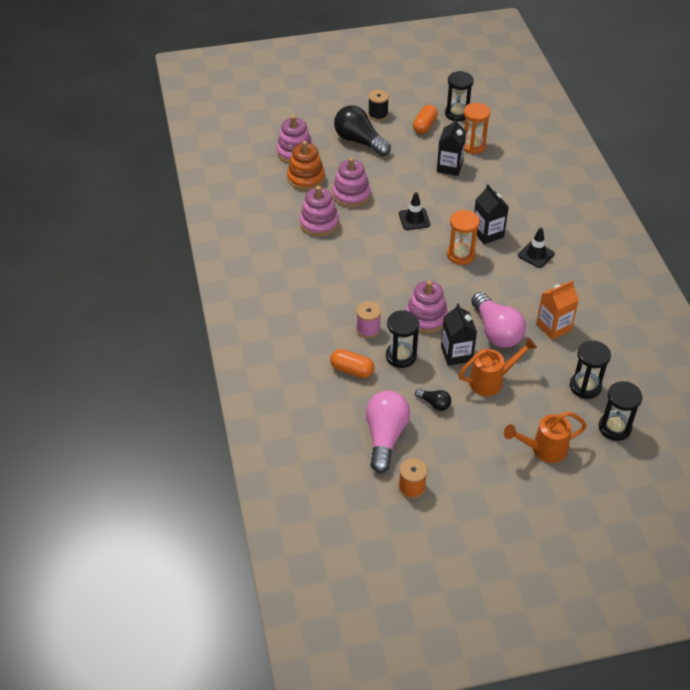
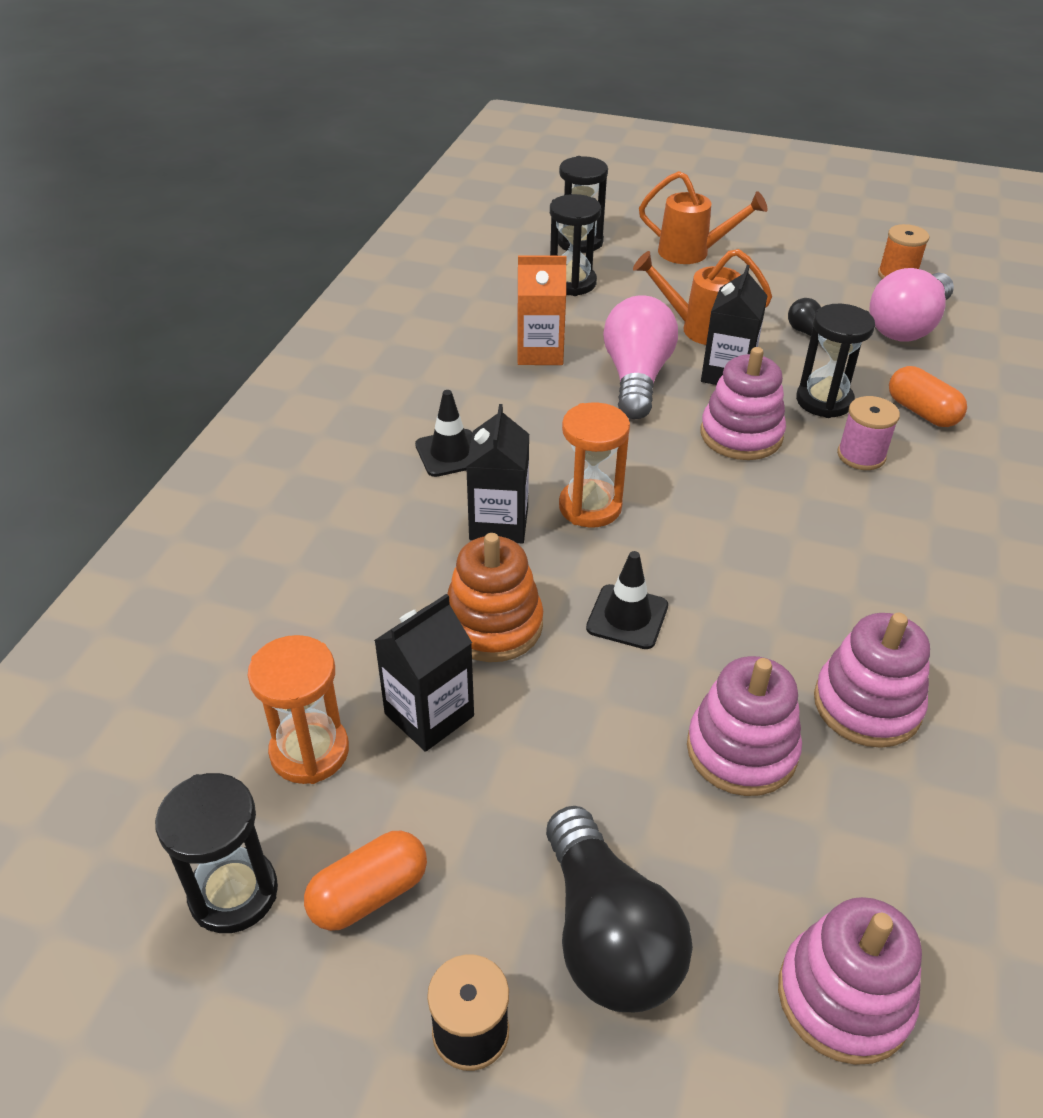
camera: 150 degrees left, 5 degrees down
(306, 178) = (847, 868): orange stacking toy -> orange stacking toy (493, 625)

